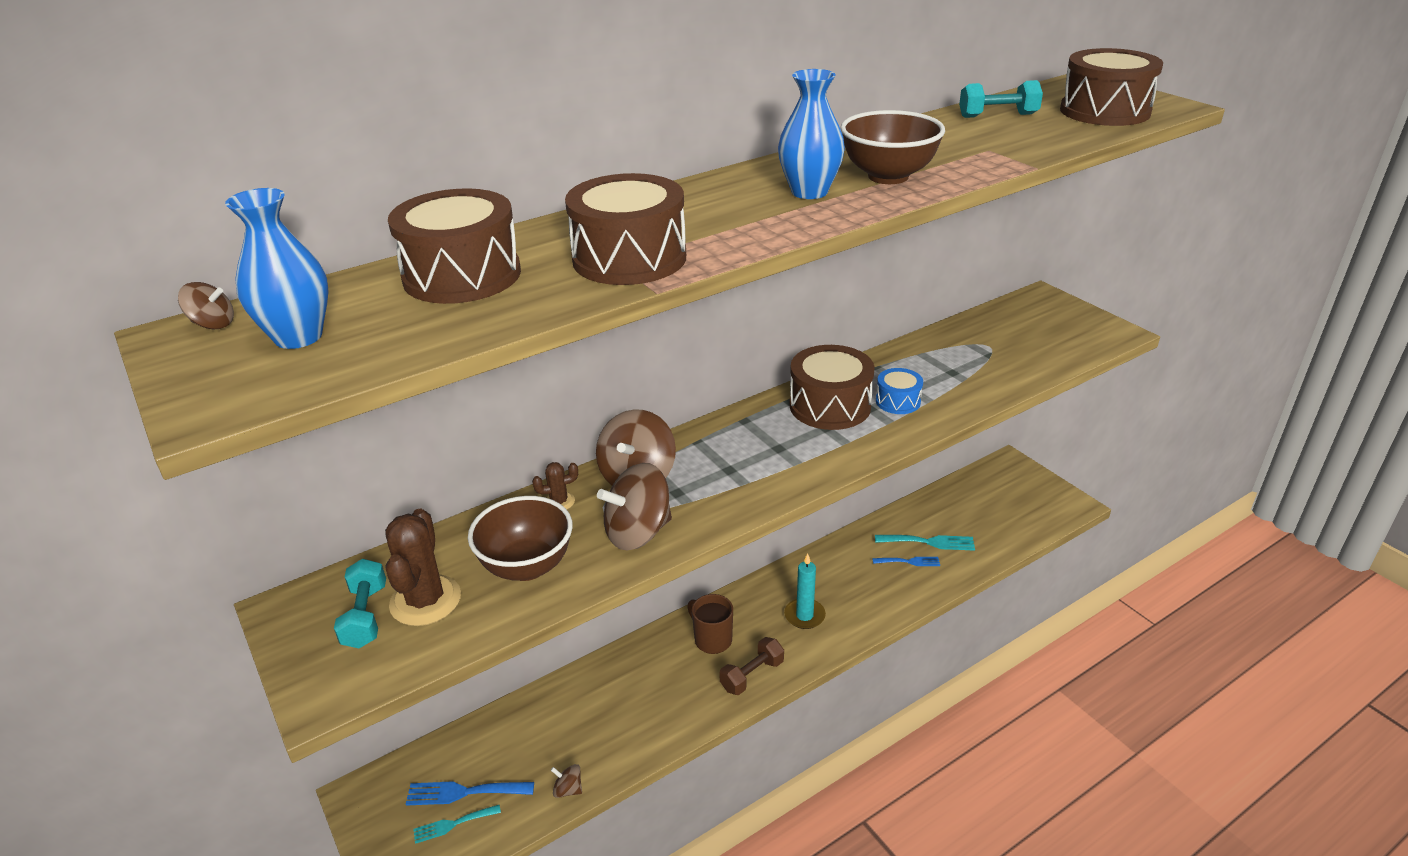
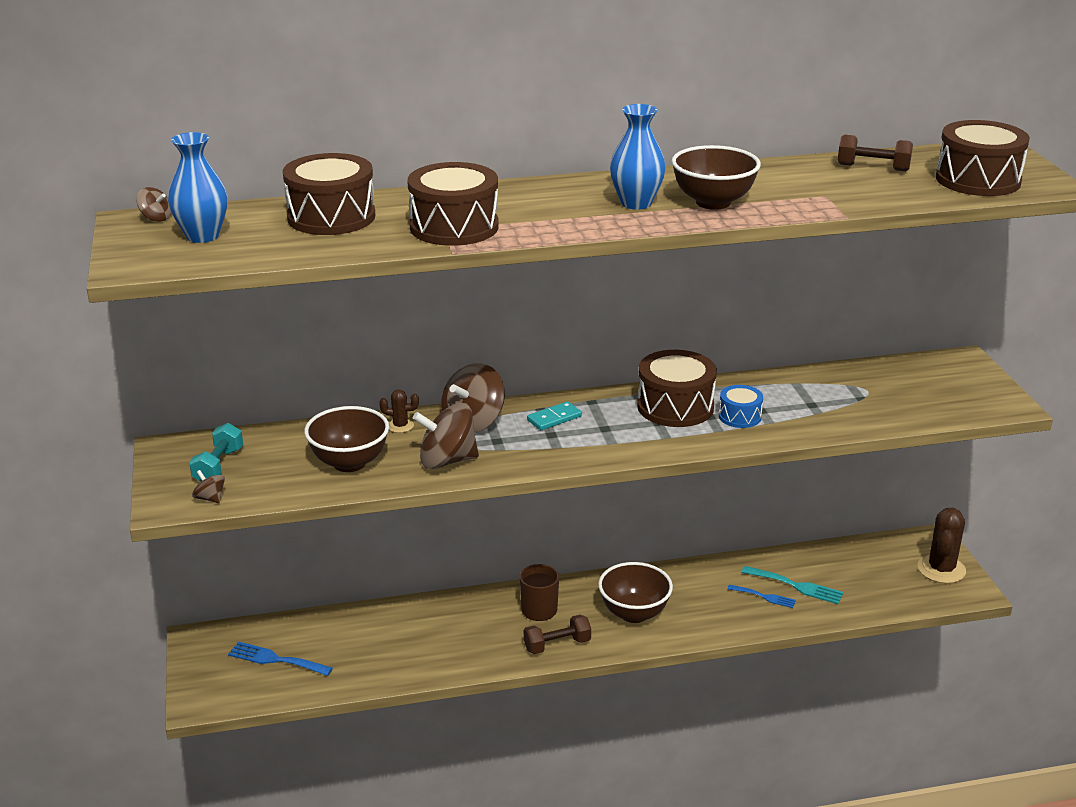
camera: 20 degrees right, 5 degrees down
(425, 600) = (264, 466): brown cactus -> brown cactus (941, 569)
(453, 824) = (257, 678): turquoise fork -> none
(568, 789) = (357, 681): brown spinning top -> brown spinning top (210, 498)
(719, 449) = (554, 418): none -> turquoise domino
(804, 615) = (634, 613): turquoise candle -> brown bowl
(998, 116) = (873, 167): turquoise dumbbell -> brown dumbbell

